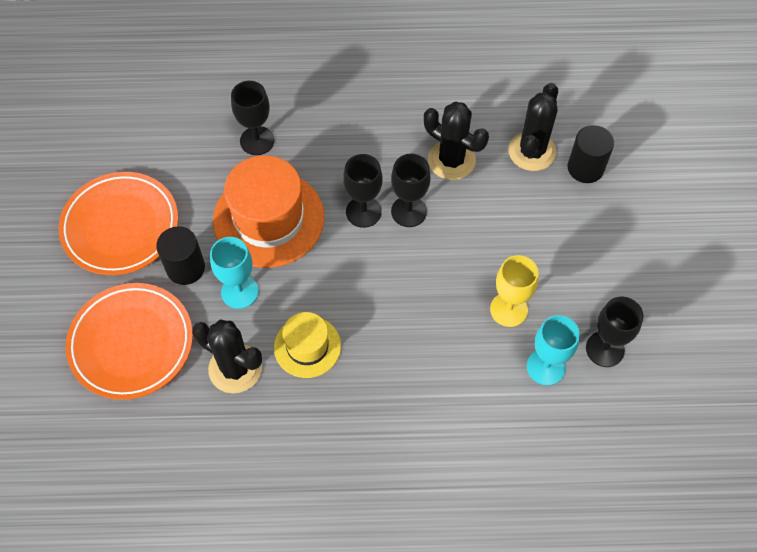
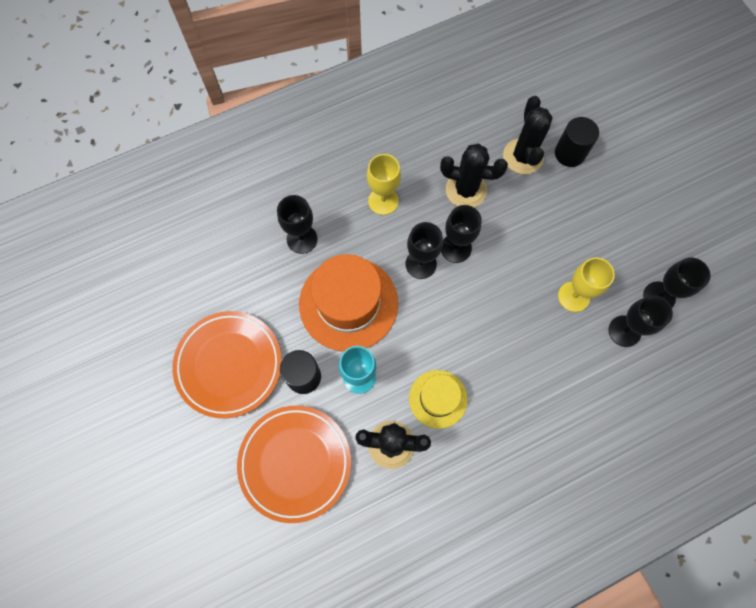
camera: 25 degrees left, 10 degrees up
(359, 137) = (383, 201): none -> yellow goblet
(546, 367) = (624, 331): turquoise goblet -> black goblet

